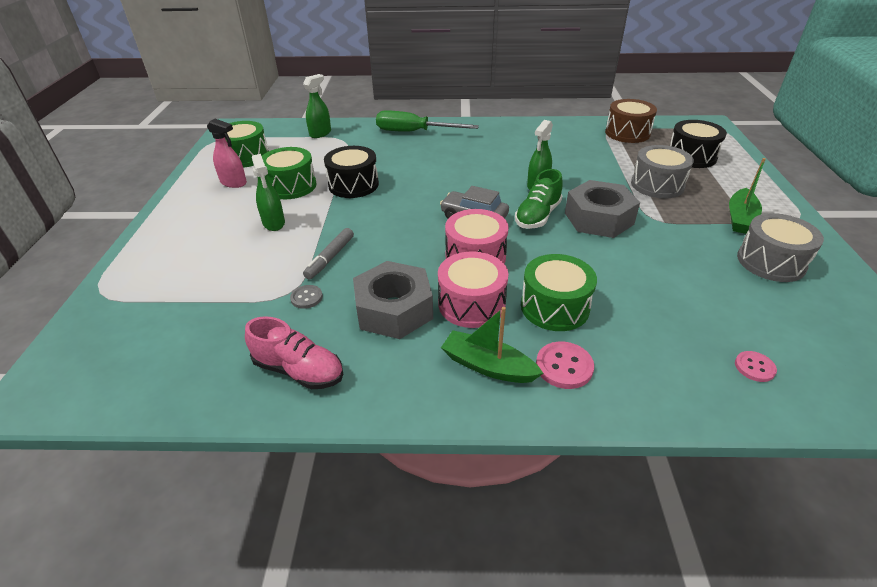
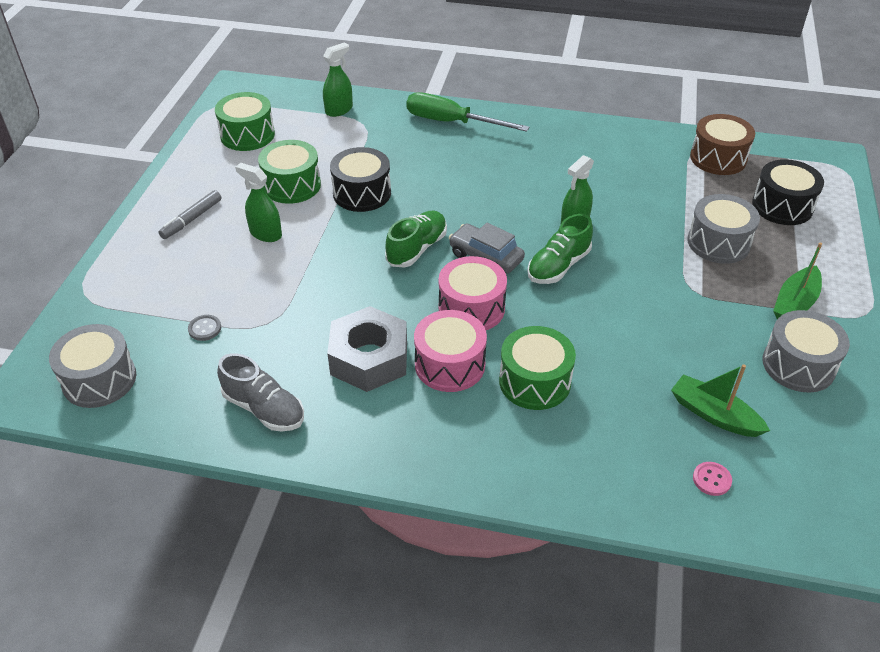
camera: 10 degrees right, 5 degrees up
(118, 368) = (99, 379): none -> grey drum
(233, 183) = (229, 172): pink spray bottle -> none
(274, 223) = (265, 233): green spray bottle -> green spray bottle turned 135 degrees clockwise
(299, 370) = (264, 409): pink shoe -> grey shoe
(306, 298) = (284, 331): grey button -> grey button (205, 329)
(330, 258) = (317, 287): grey marker -> grey marker (192, 219)
(412, 218) = (417, 249): none -> green shoe
(488, 366) = (445, 434): green boat -> green boat (714, 414)
(564, 366) = (519, 447): pink button -> none
(598, 218) = (627, 279): grey nut -> none

